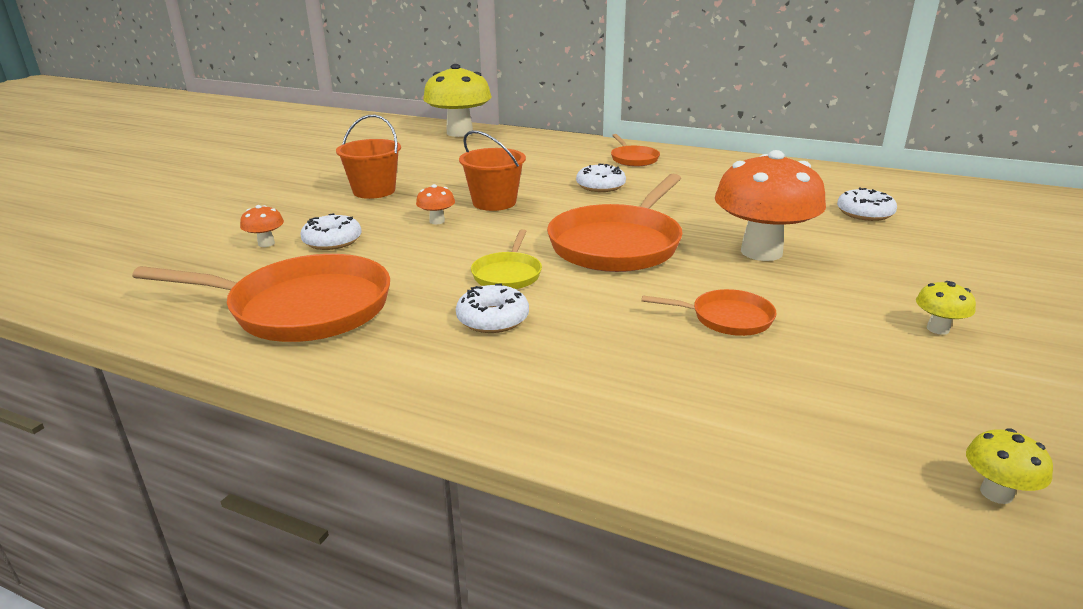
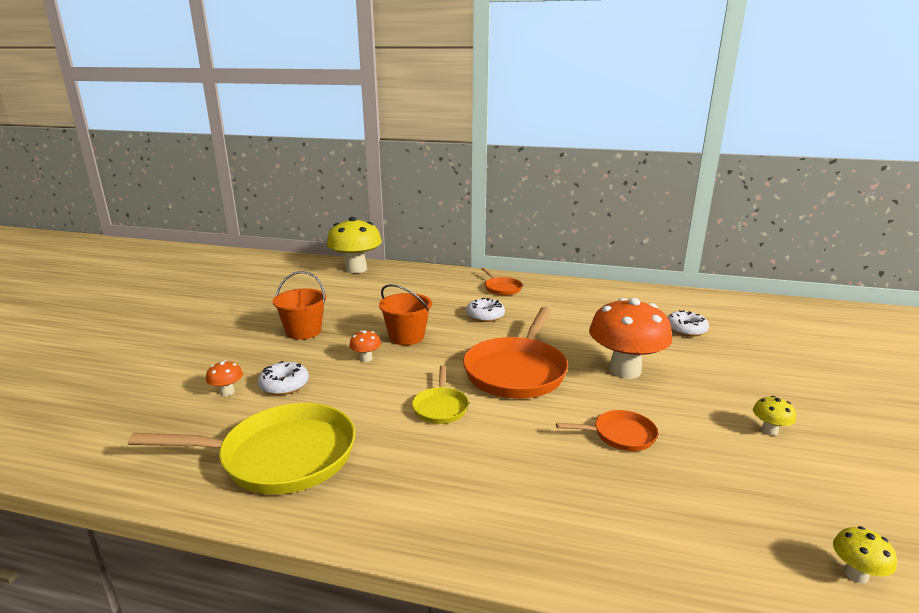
camera: 10 degrees left, 5 degrees down
(302, 308) = (280, 456): orange pan -> yellow pan
(493, 319) = (443, 452): white donut -> none

